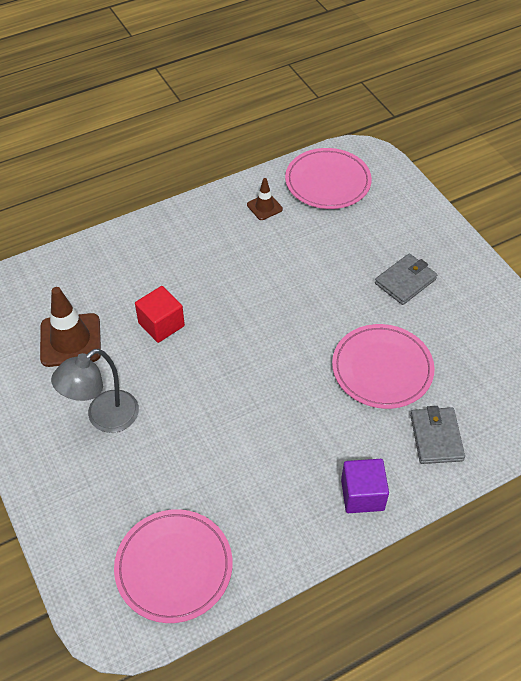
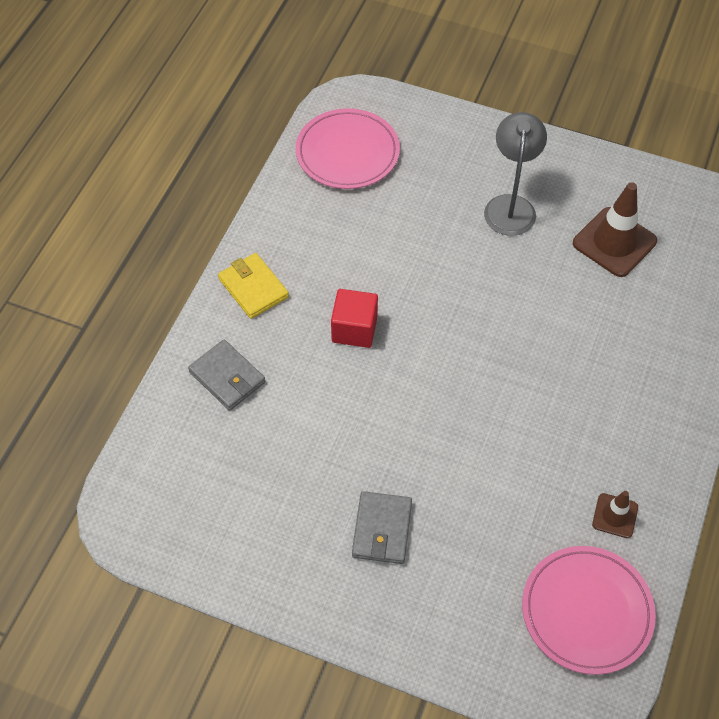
camera: 140 degrees right, 5 degrees up
(161, 324) = (559, 309): red cube -> red cube (354, 329)
(362, 495) = (253, 288): purple cube -> yellow wallet
(382, 369) = (325, 409): pink plate -> none

